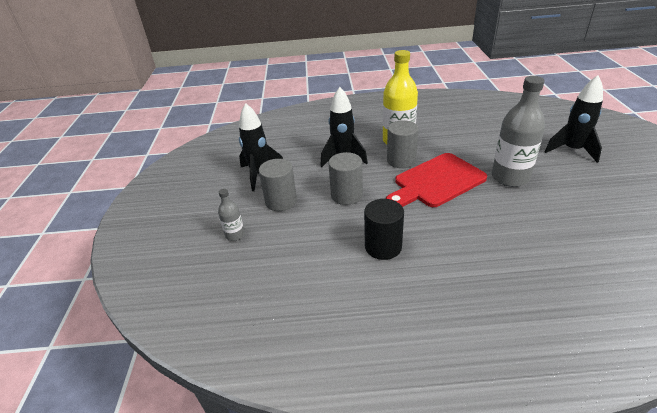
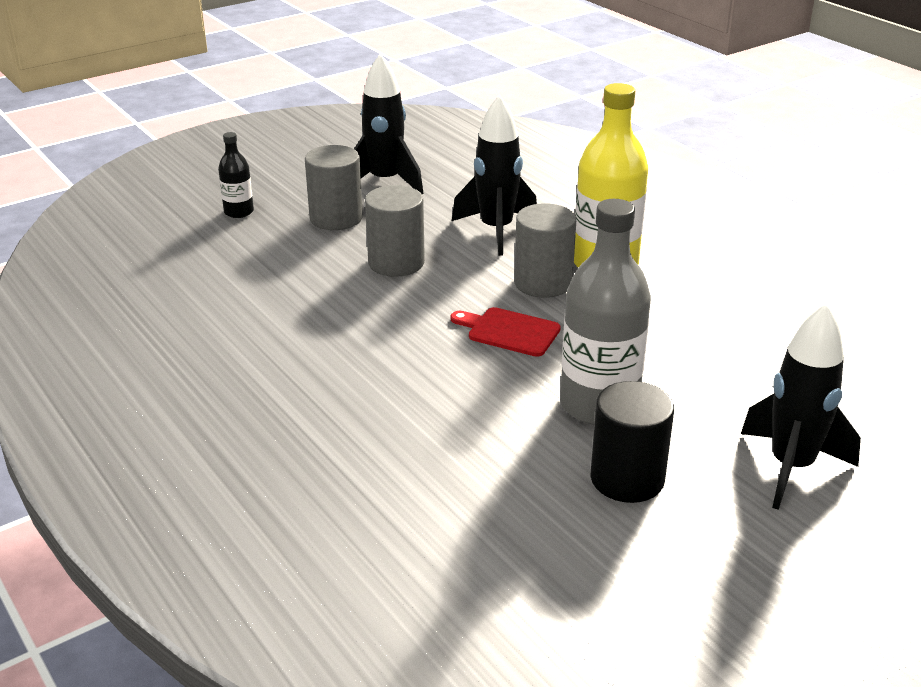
camera: 55 degrees right, 5 degrees down
(235, 235) = (239, 212): grey bottle -> black bottle
(383, 247) = (297, 325): black cylinder -> black cylinder (627, 479)
(436, 182) = (509, 332): red cutting board -> red cutting board, size x0.52

